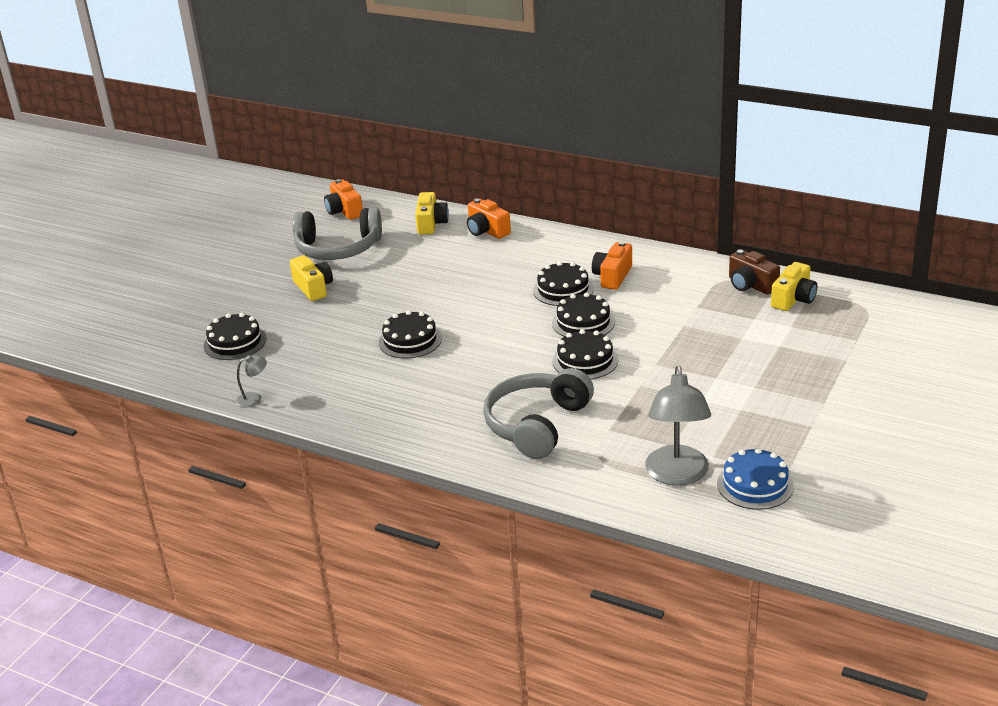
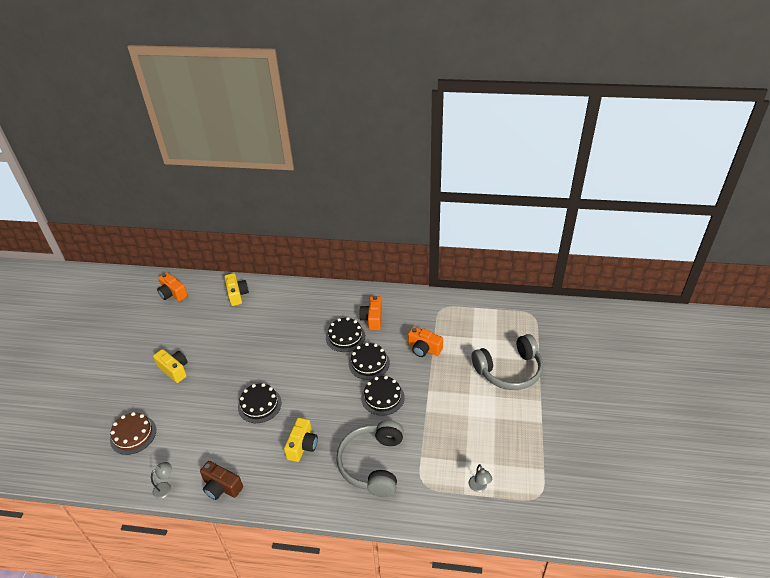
camera: 20 degrees left, 10 degrees up
(235, 342) = (133, 435): black cake -> brown cake
(338, 249) = (180, 329): grey headphones -> grey headphones (509, 371)
(487, 231) = (277, 294): orange camera -> orange camera (424, 349)
(677, 475) = (479, 487): grey lamp -> grey lamp, size x0.44
(750, 285) = (459, 309): brown camera -> brown camera (221, 487)
(755, 484) = (529, 483): blue cake -> none
(793, 299) = (489, 316): yellow camera -> yellow camera (302, 445)

